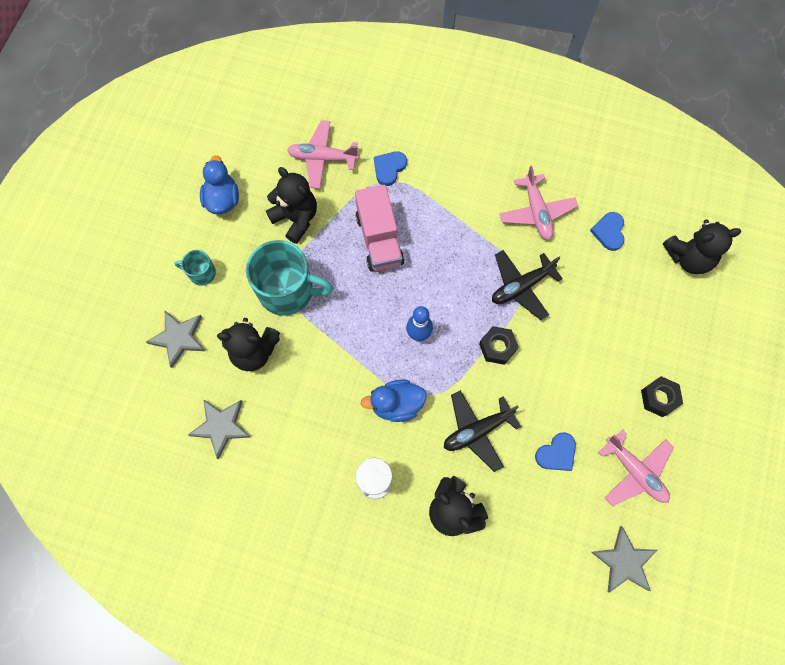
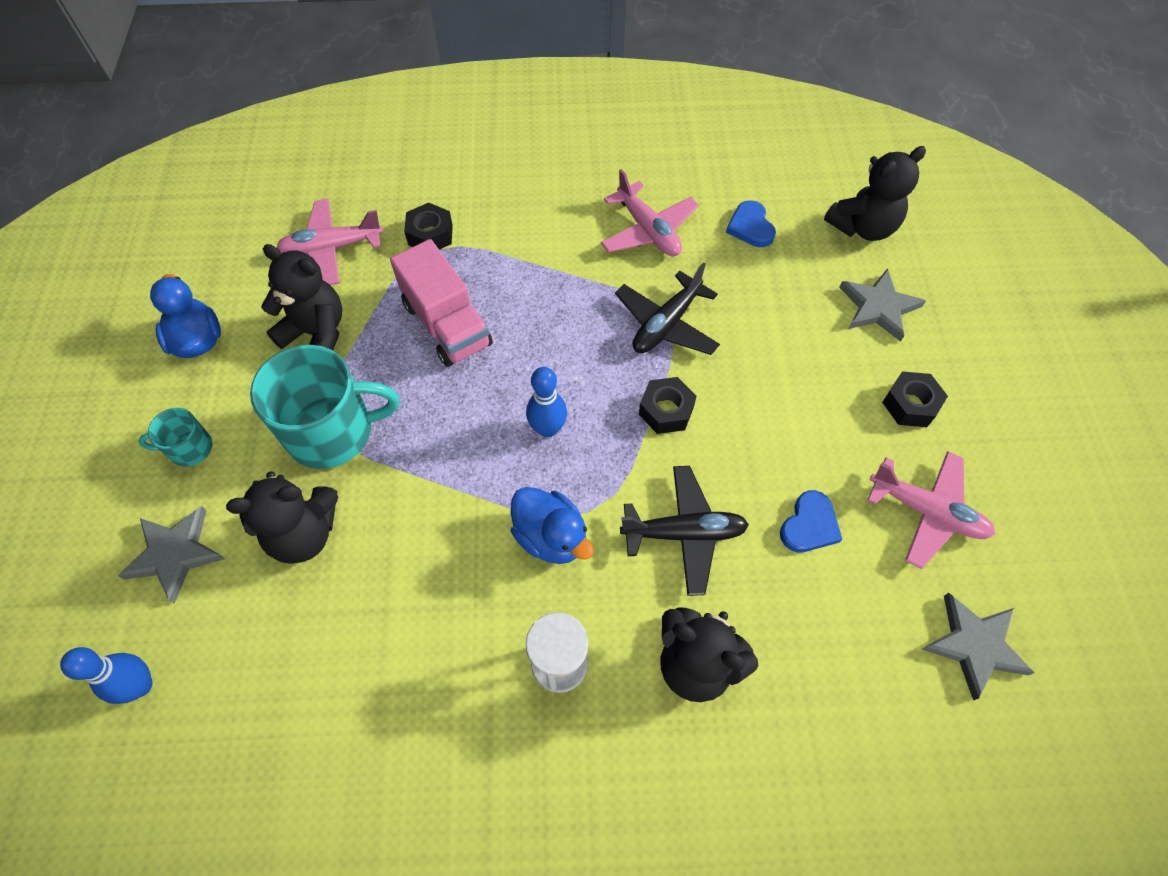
camera: 20 degrees left, 10 degrees down
(144, 409) = (140, 685): none -> blue bowling pin
(221, 426) = (281, 667): grey star -> grey star (878, 307)
(389, 168) = (430, 235): blue heart -> black nut
(396, 404) = (551, 537): blue duck -> blue duck turned 105 degrees counterclockwise
(477, 431) = (684, 533): black plane -> black plane turned 135 degrees counterclockwise

